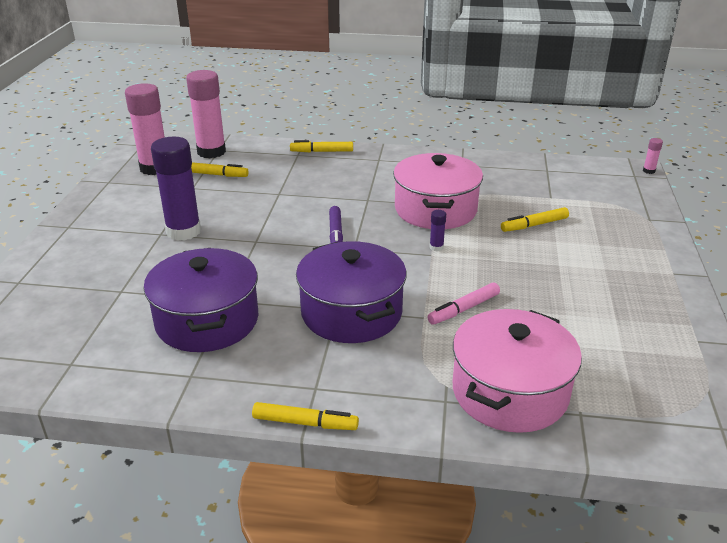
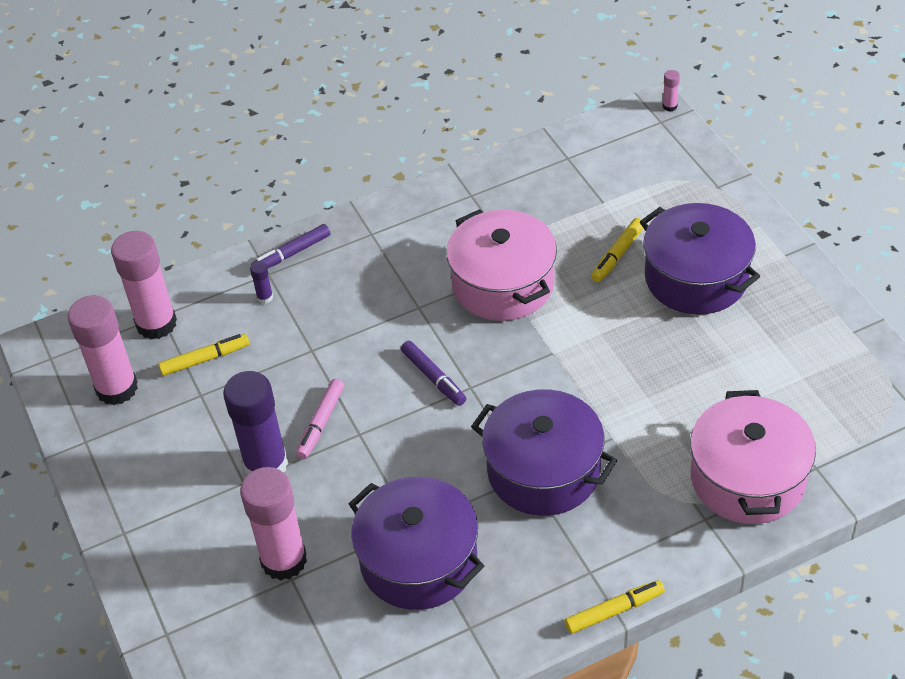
camera: 30 degrees left, 15 degrees up
(129, 280) = (284, 560): none -> pink glue stick
(322, 151) = (292, 253): yellow marker -> purple marker
(436, 247) = (549, 339): purple glue stick -> purple glue stick (265, 297)
(464, 309) = (639, 407): pink marker -> pink marker (321, 423)
(584, 258) = (696, 278): none -> purple pot

